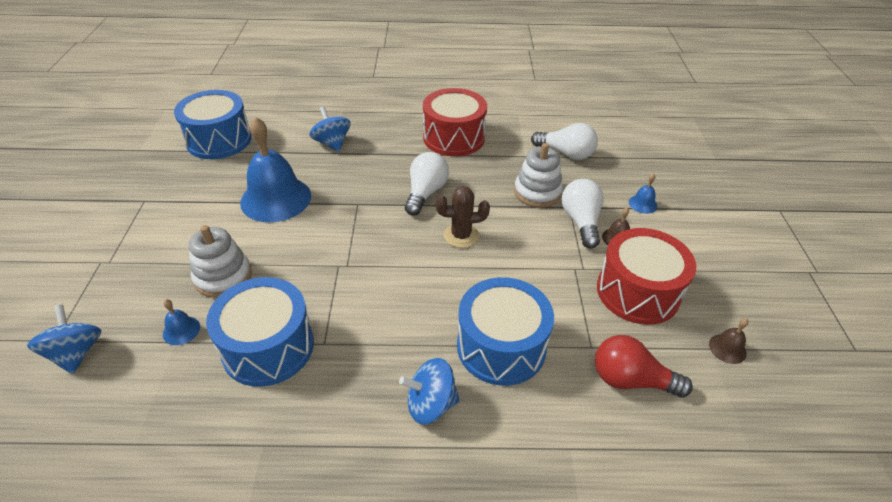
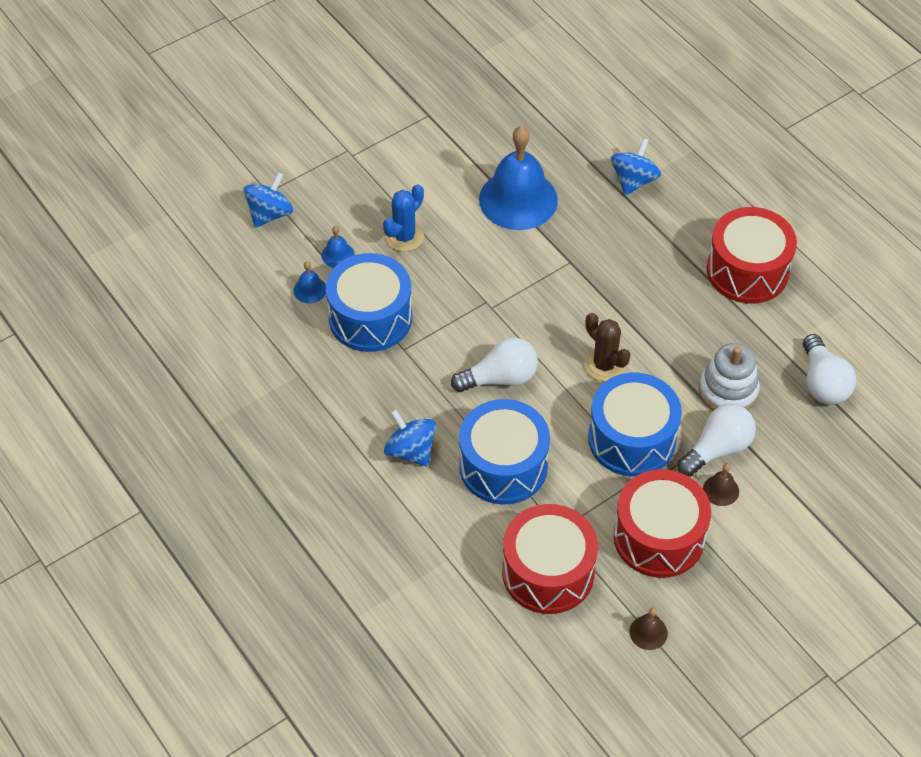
camera: 55 degrees right, 10 degrees up
(219, 140) = (549, 95): blue drum -> blue drum (632, 439)
(223, 277) = (404, 237): white stacking toy -> blue cactus
(425, 193) = (636, 302): white light bulb -> white light bulb (500, 378)
(630, 380) = (548, 572): red light bulb -> red drum
(643, 204) = (800, 490): blue bell -> blue bell (310, 290)

